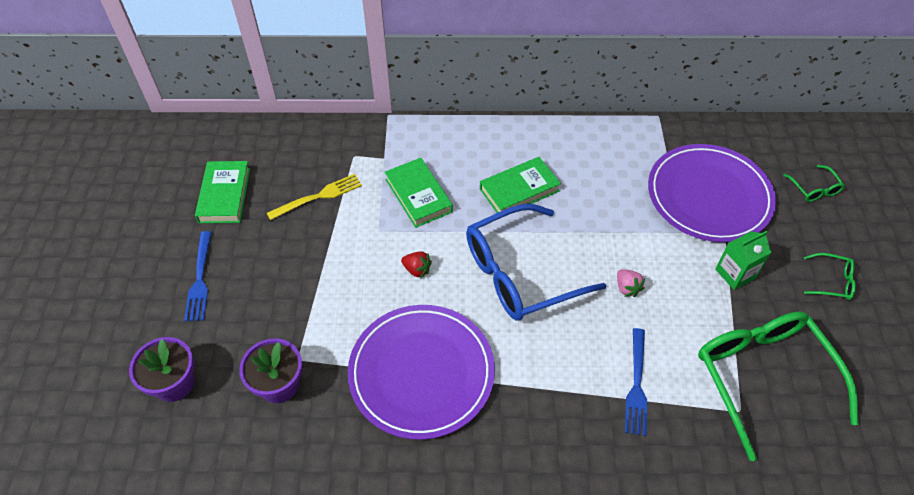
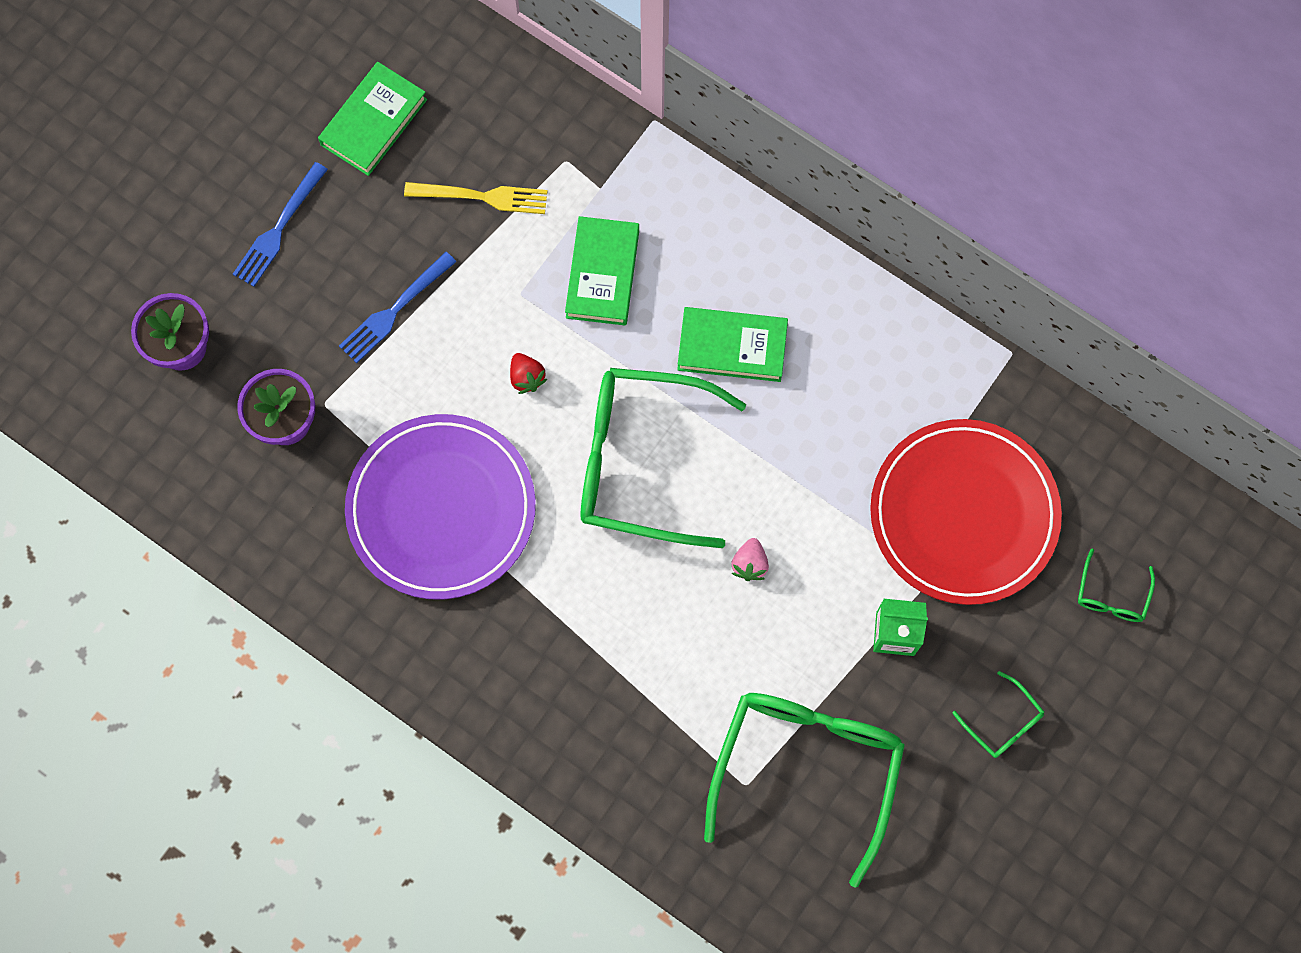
camera: 35 degrees right, 20 degrees up
(520, 273) = (641, 462): blue glasses -> green glasses
(636, 385) = (659, 680): blue fork -> blue fork (395, 310)
(709, 196) = (963, 514): purple plate -> red plate

